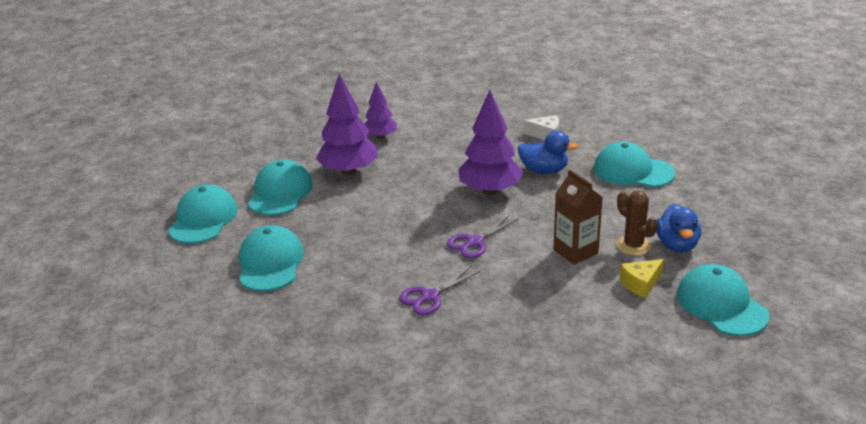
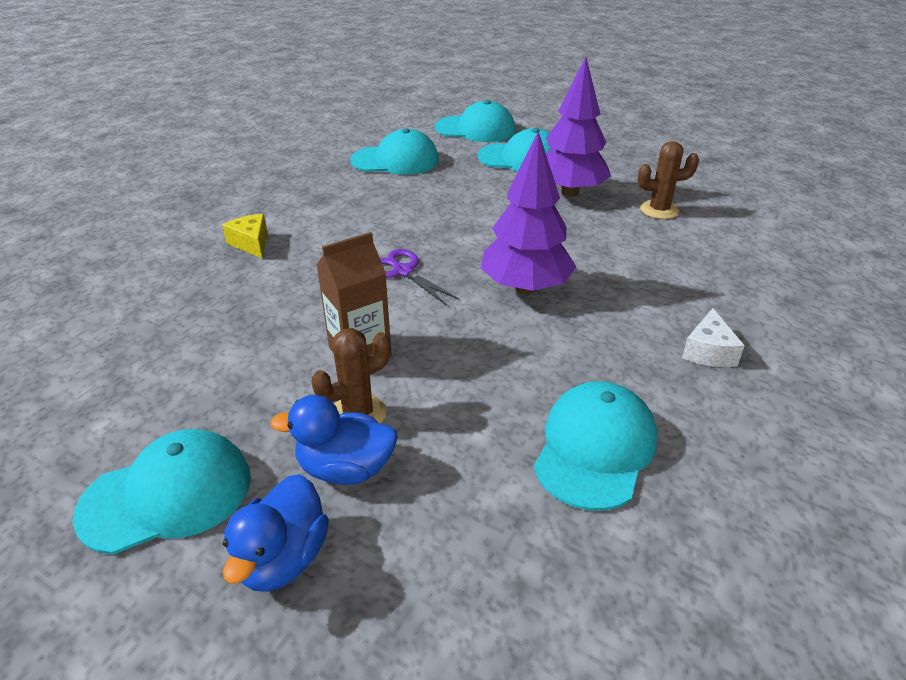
camera: 90 degrees right, 5 degrees up
(380, 137) = (659, 210): purple tree -> brown cactus
(430, 296) = (307, 240): purple scissors -> none
(544, 170) = (586, 340): blue duck -> blue duck (283, 558)
(641, 284) = (260, 408): yellow cheese -> yellow cheese (251, 243)

